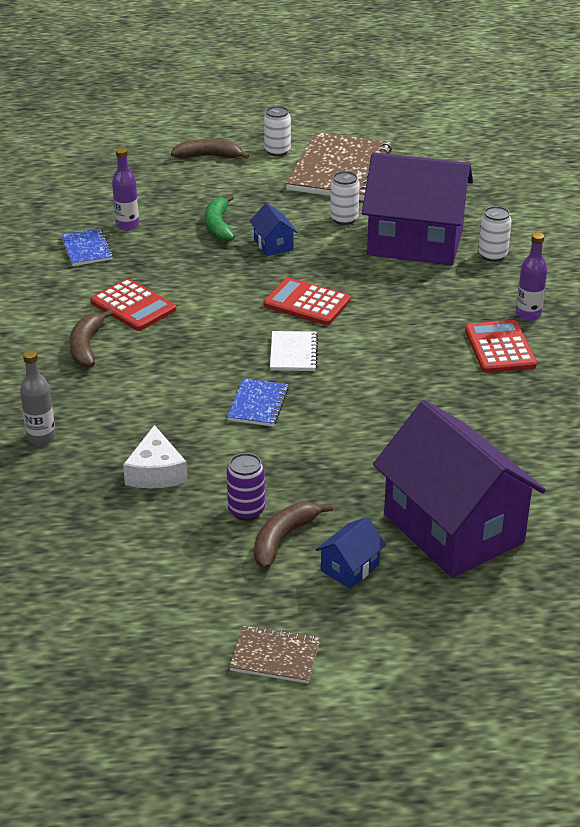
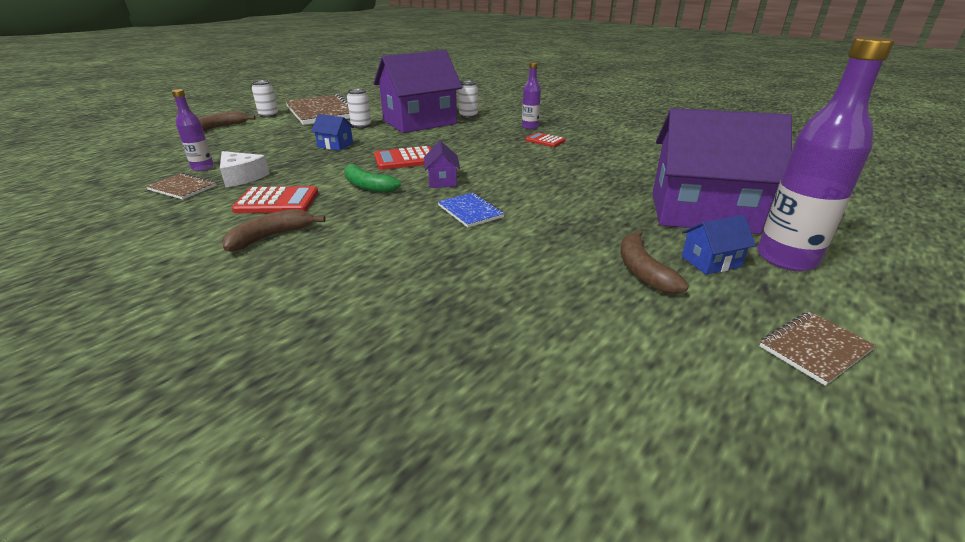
camera: 45 degrees left, 5 degrees down
(41, 437) = (325, 315): grey bottle -> none
(86, 346) = (271, 236): brown banana -> brown banana turned 90 degrees clockwise
(87, 249) = (182, 188): blue notebook -> brown notebook
(156, 472) = (475, 283): white cheese -> white cheese (242, 177)
(218, 226) = (280, 149): green banana -> green banana (367, 186)
(246, 511) = (586, 269): purple can -> none
(293, 353) = (442, 181): white notebook -> purple house
(350, 568) = (711, 261): blue house -> blue house turned 75 degrees clockwise
(417, 607) = (786, 258): none -> purple bottle
(500, 348) = (545, 140): red calculator -> red calculator, size x0.64

